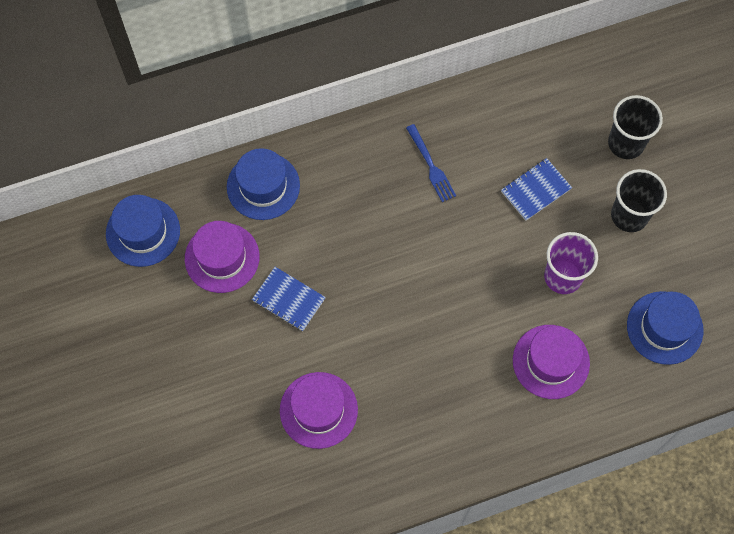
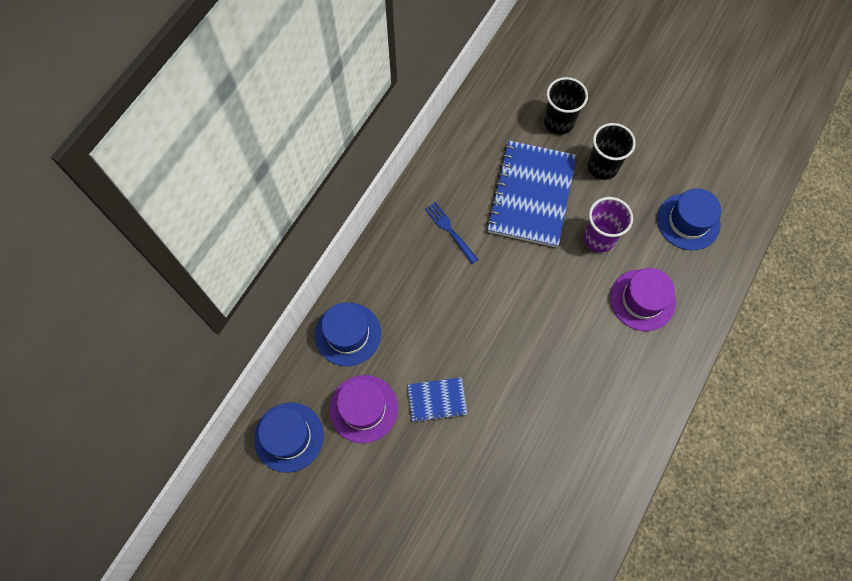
camera: 40 degrees left, 0 degrees up
(318, 410) = (526, 460): purple hat -> none
(431, 165) = (450, 231): blue fork -> blue fork turned 150 degrees counterclockwise
(535, 190) = (531, 195): blue notebook -> blue notebook, size x2.06

